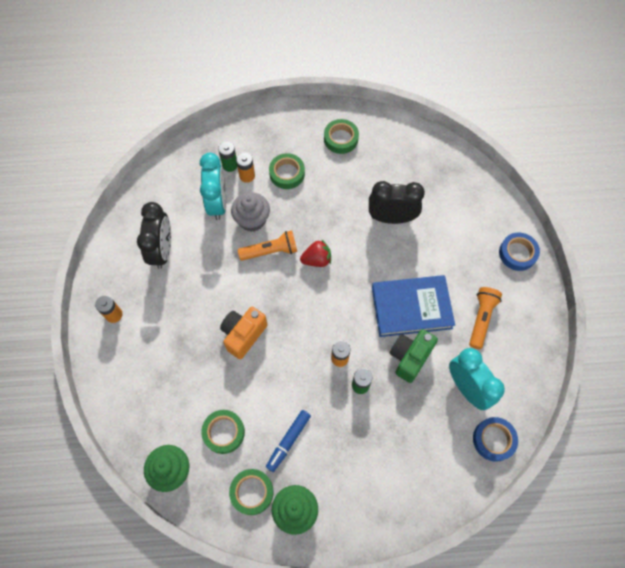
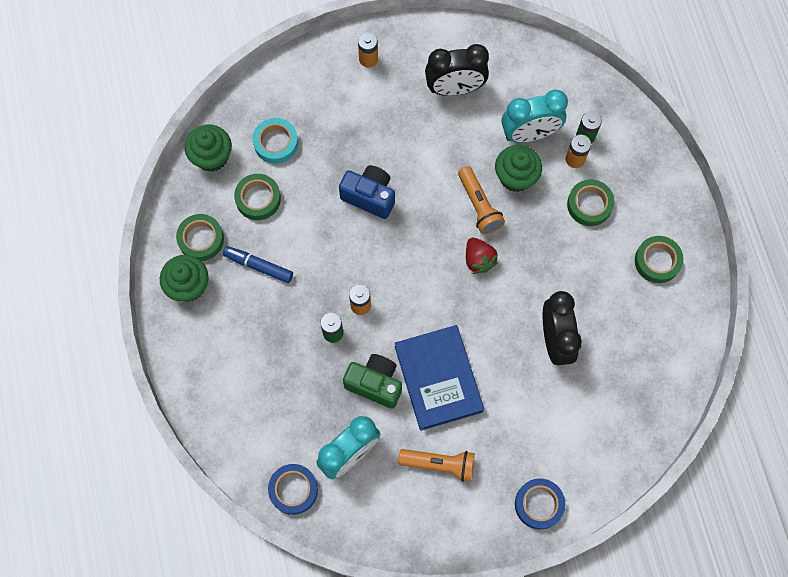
camera: 80 degrees right, 5 degrees up
(173, 408) = (276, 143): none -> turquoise tape
(243, 335) = (369, 196): orange camera -> blue camera
(252, 220) = (515, 177): grey cupcake -> green cupcake

